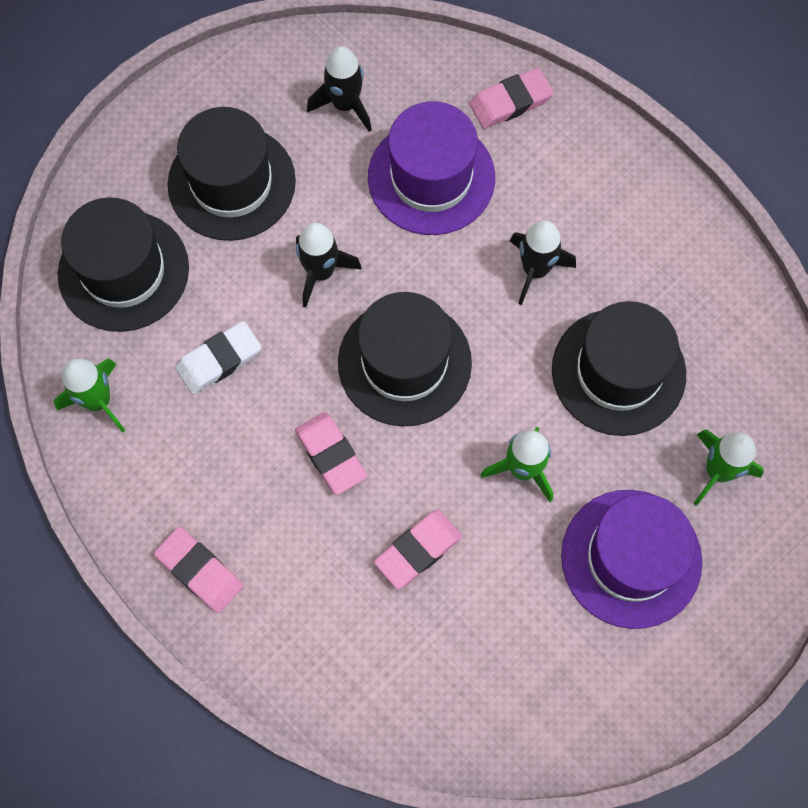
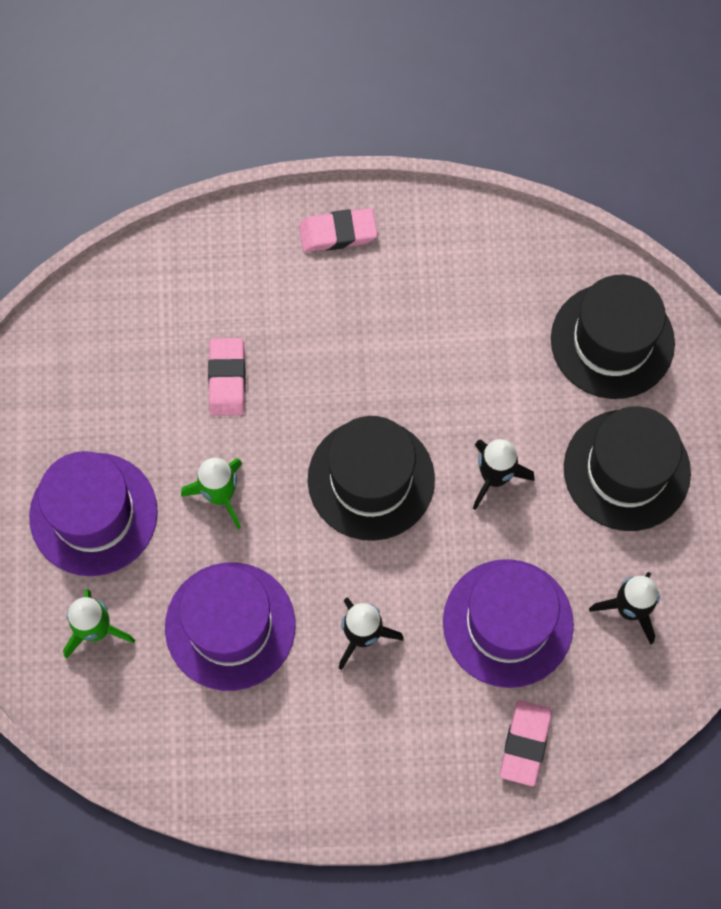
camera: 130 degrees right, 0 degrees up
(98, 401) = (519, 255): green rocket -> none
(219, 360) = (483, 355): white eraser -> none
(331, 455) = (345, 375): pink eraser -> none
(618, 372) = (230, 626): black hat -> purple hat

